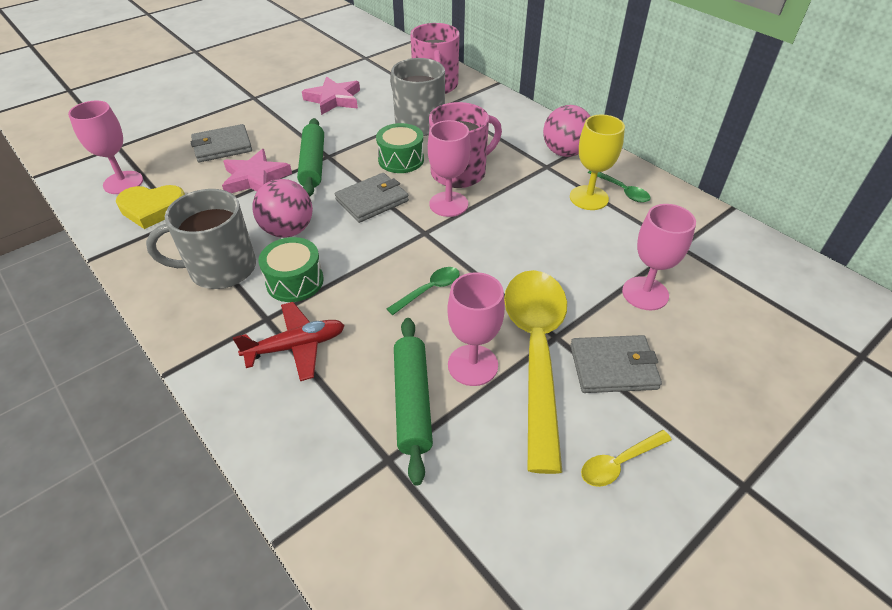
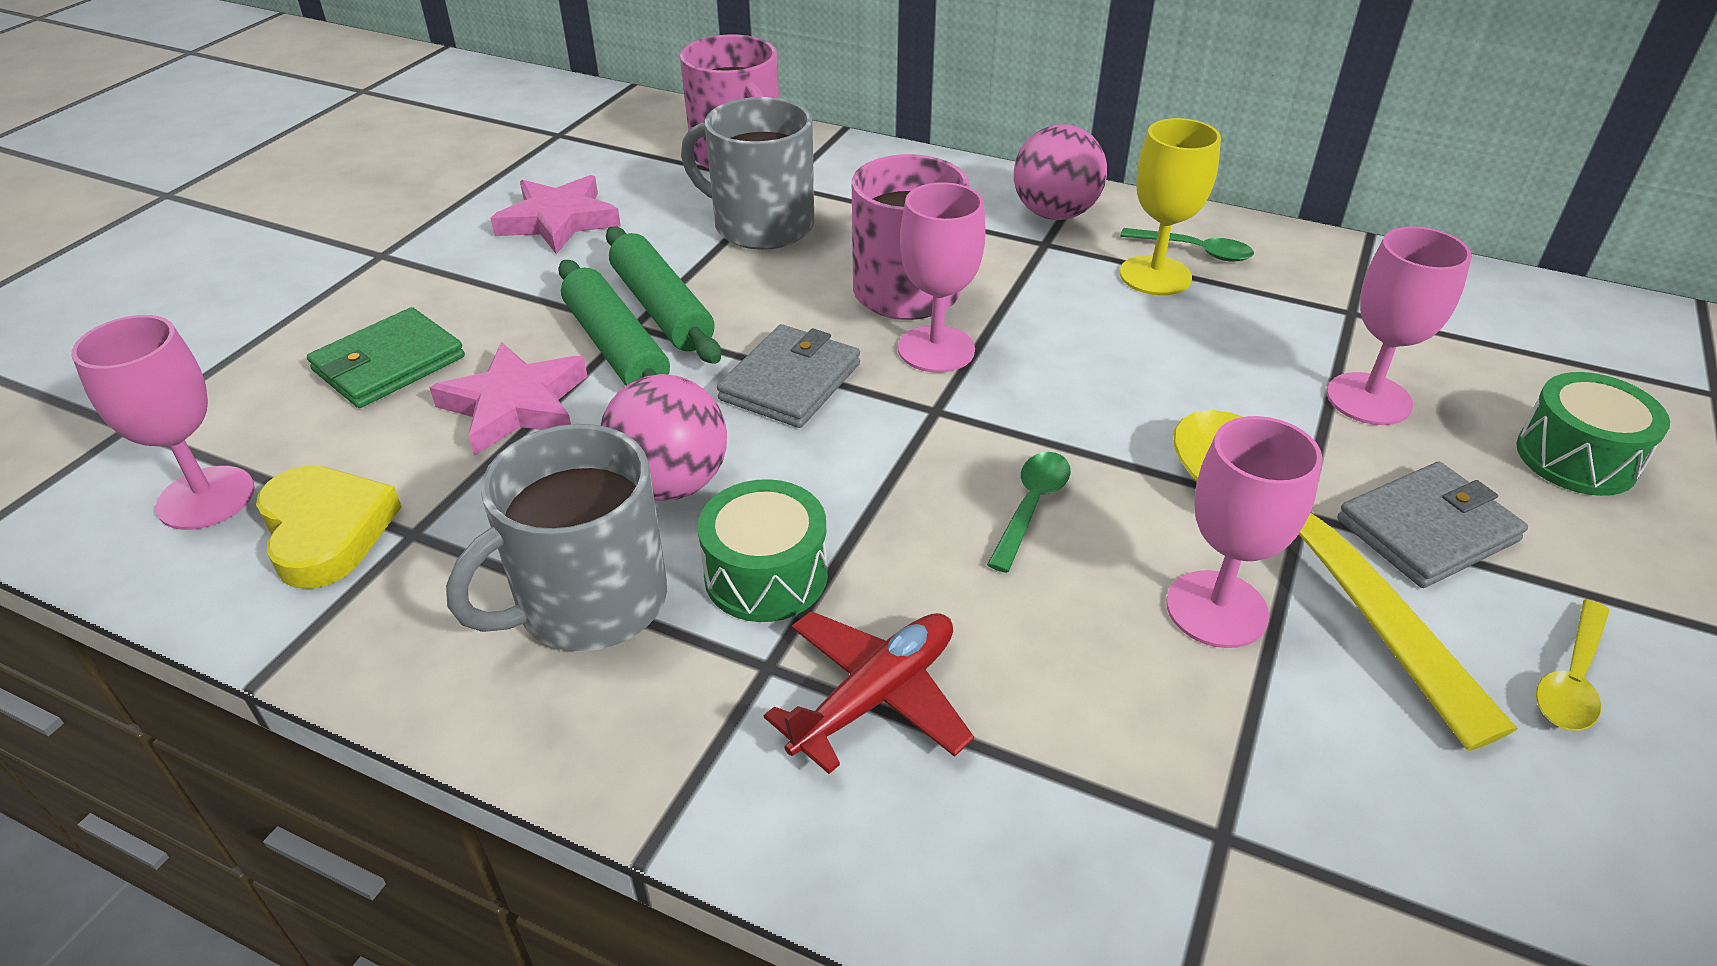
camera: 25 degrees left, 5 degrees down
(152, 209) = (326, 531): yellow heart -> yellow heart turned 90 degrees counterclockwise
(222, 146) = (389, 364): grey wallet -> green wallet
(401, 159) = (783, 296): green drum -> green drum (1576, 458)
(412, 402) = (1174, 714): green rolling pin -> green rolling pin (662, 309)

